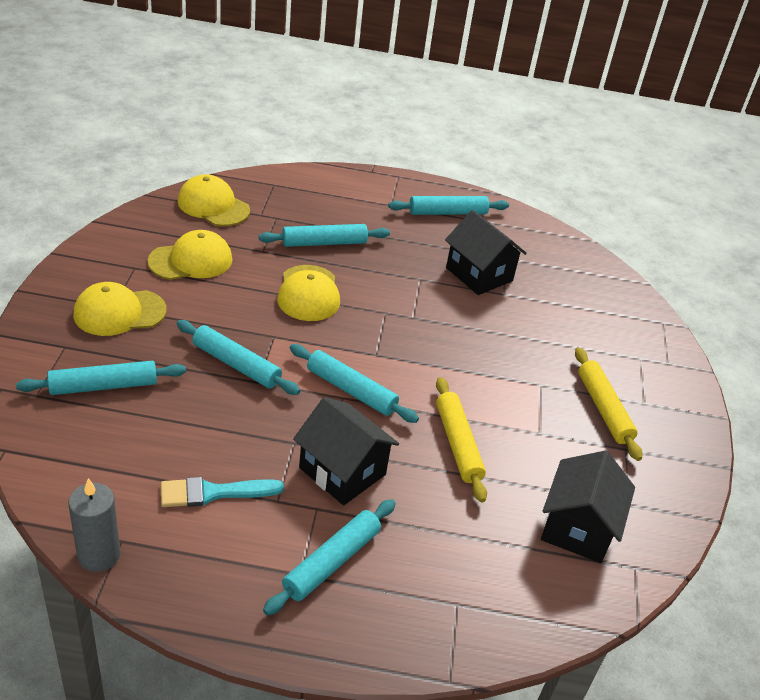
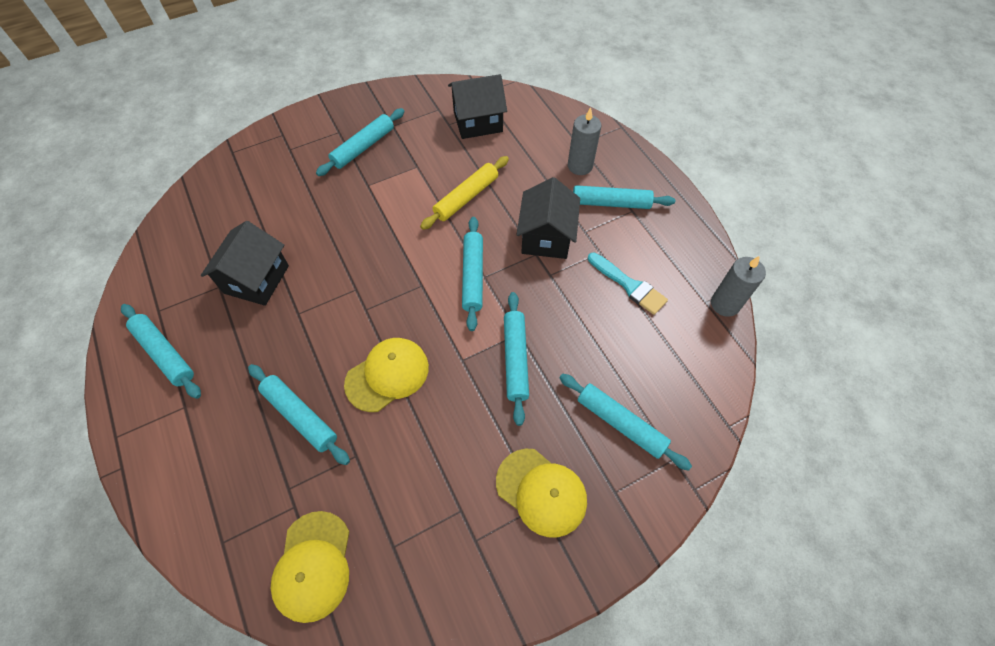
camera: 120 degrees left, 20 degrees up
(191, 260) = (422, 502): yellow cap -> none
(417, 576) = (580, 166): none -> grey candle
(603, 409) = (363, 147): yellow rolling pin -> turquoise rolling pin

